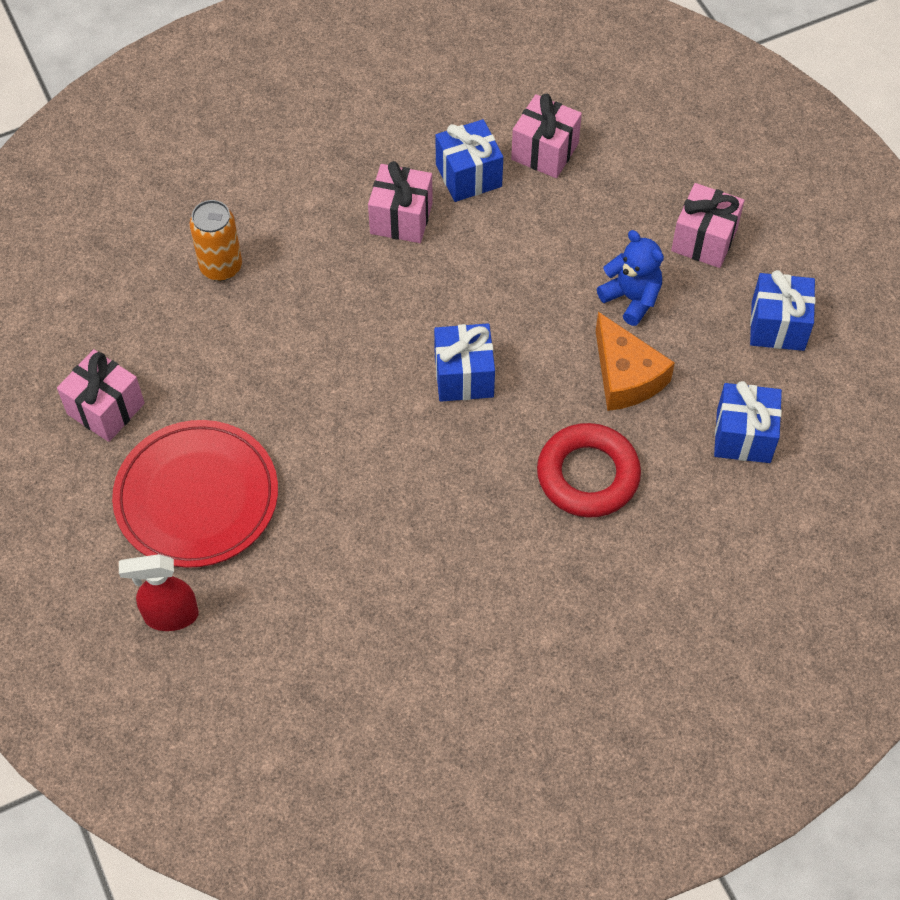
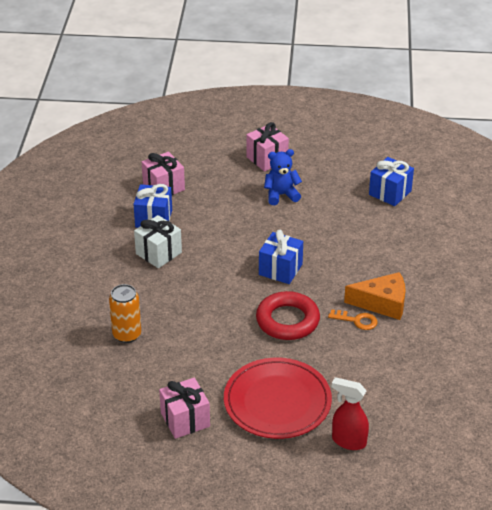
camera: 60 degrees left, 20 degrees down
(170, 616) = (348, 441): red spray bottle -> red spray bottle turned 90 degrees clockwise
(401, 218) = (158, 253): pink gift -> white gift
(417, 521) = (357, 320): none -> orange key
(588, 475) = (374, 250): red ring -> red ring (287, 320)
(626, 376) = (326, 215): orange cheese -> orange cheese (382, 303)
(777, 326) = (336, 157): blue gift -> none

